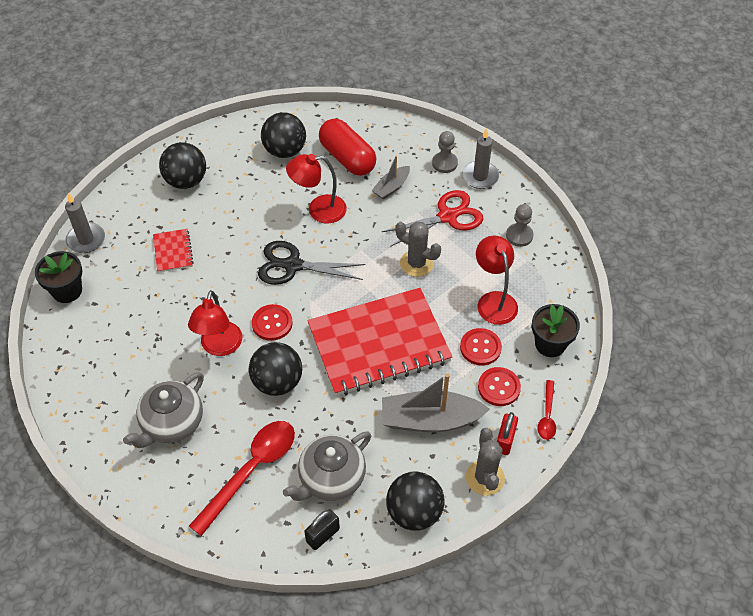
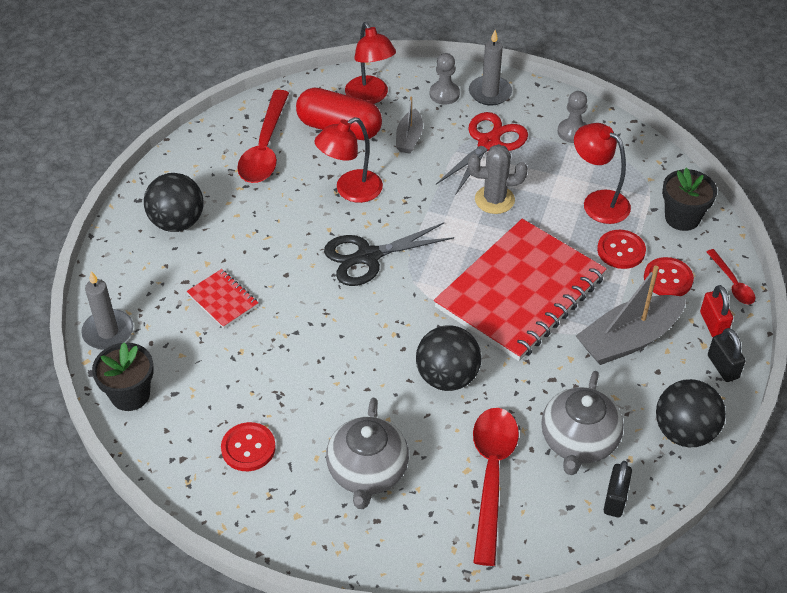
camera: 30 degrees left, 5 degrees down
(219, 347) = (356, 371): red lamp -> red lamp (370, 97)
(272, 323) = (393, 323): red button -> red button (248, 448)
(285, 151) = (265, 148): black ball -> red spoon
(485, 478) = (723, 367): grey cactus -> black padlock

